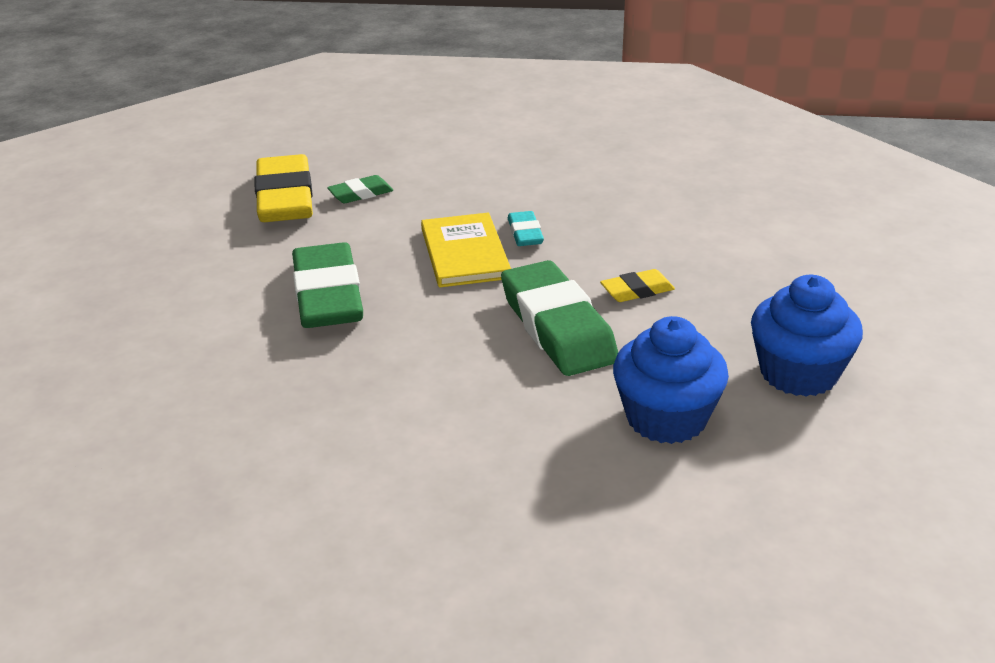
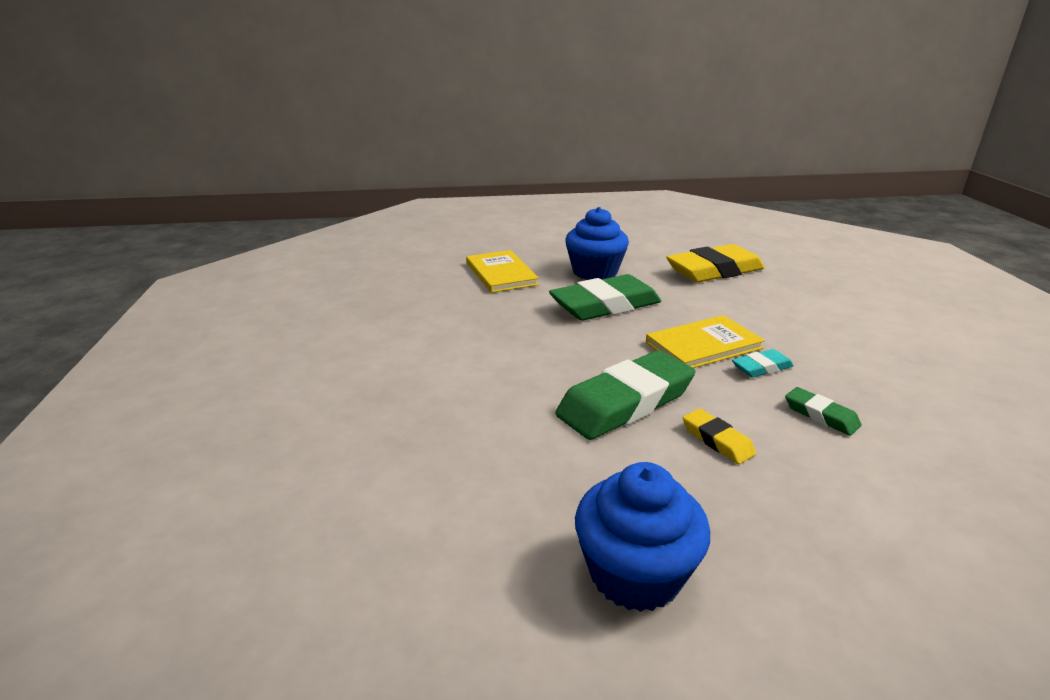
camera: 75 degrees right, 5 degrees down
(156, 366) = (501, 274): none -> yellow book
(360, 194) = (748, 293): green eraser -> green eraser (821, 415)
(666, 418) = (517, 478): blue cupcake -> blue cupcake (595, 272)

